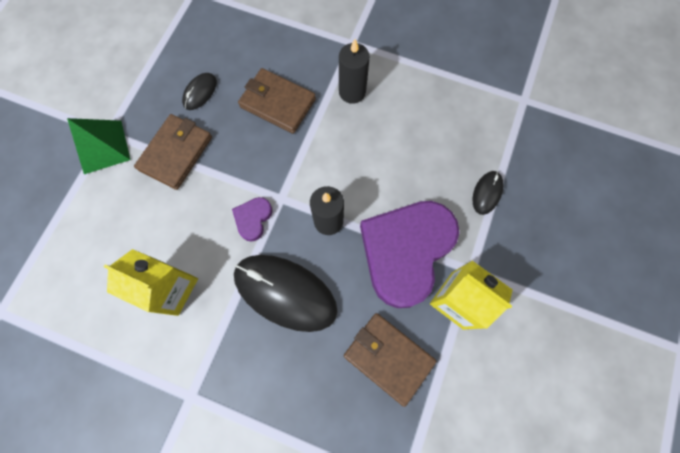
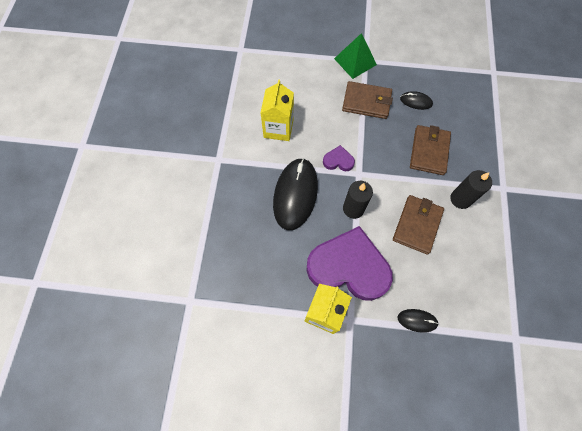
camera: 75 degrees right, 5 degrees down
(388, 357) = (271, 272): brown wallet -> brown wallet (417, 225)

